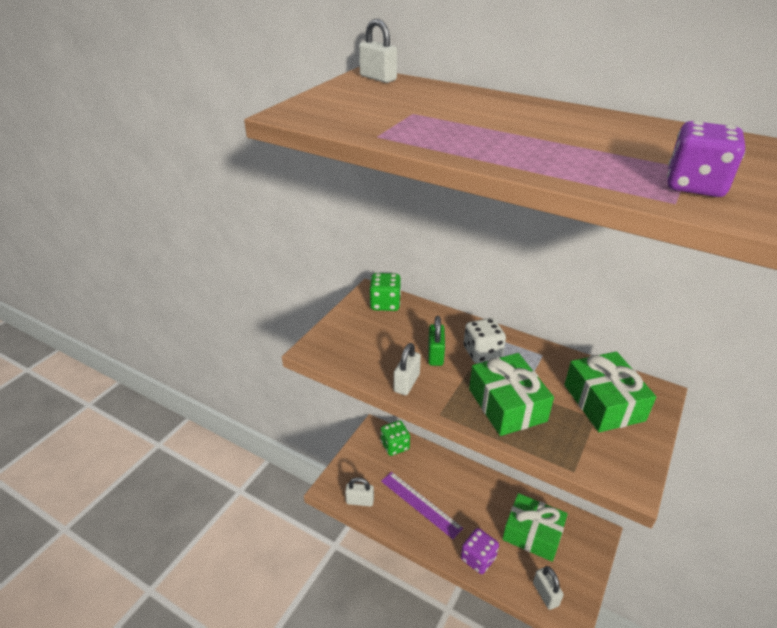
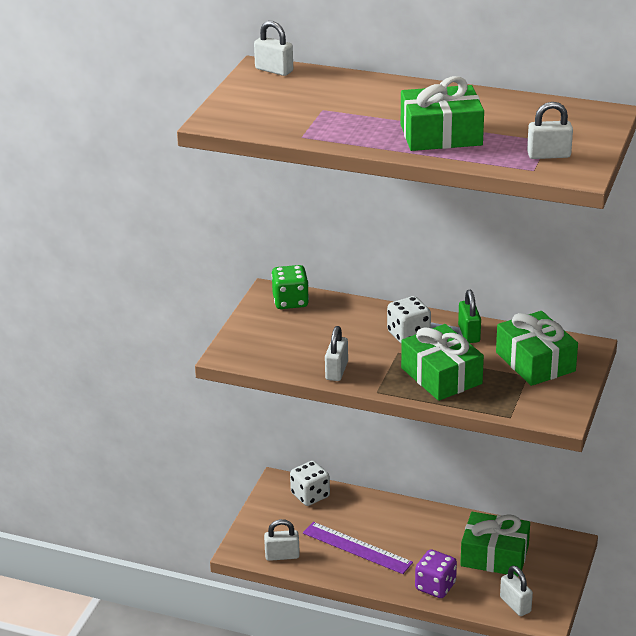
camera: 10 degrees left, 5 degrees down
(395, 445) = (310, 495): green dice -> white dice
(435, 355) = (360, 343): green padlock -> green padlock (469, 334)
(546, 149) = (441, 135): none -> green gift
(694, 185) = (548, 155): purple dice -> white padlock

